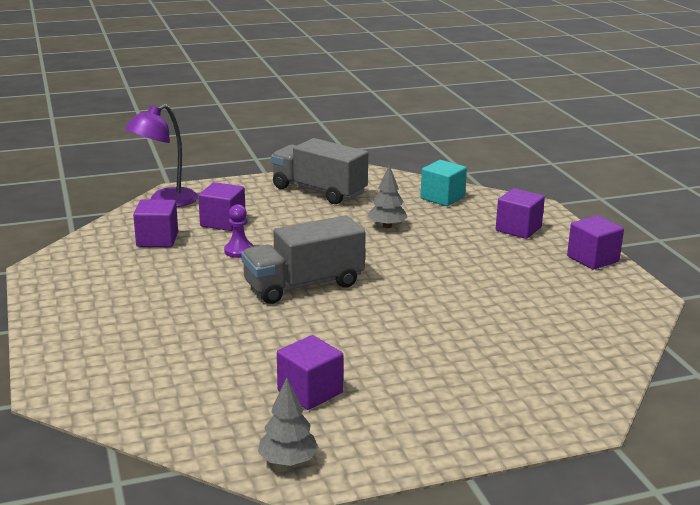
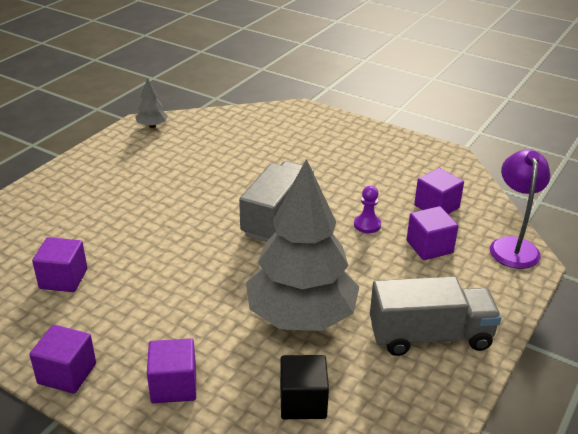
camera: 140 degrees right, 10 degrees up
(310, 392) = (180, 156): purple cube -> purple cube (63, 279)
(387, 226) = (301, 316): grey tree -> grey tree, size x2.48
(442, 198) = (303, 402): turquoise cube -> black cube

